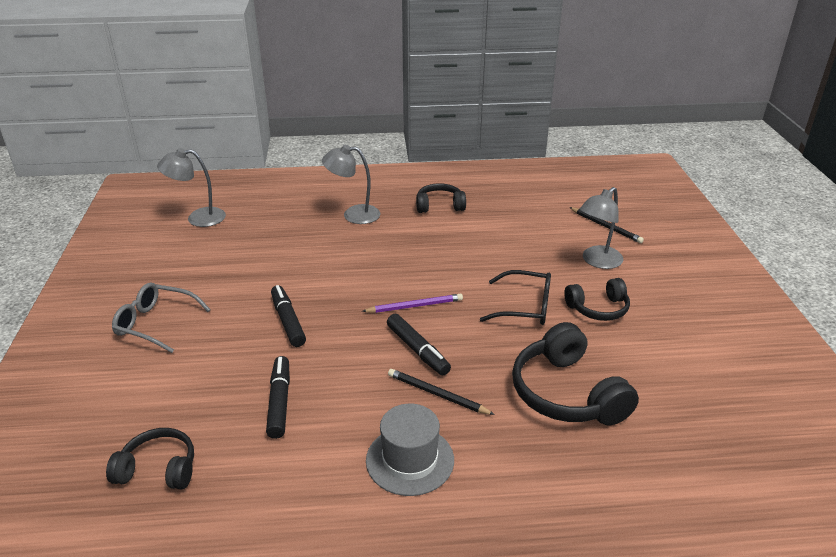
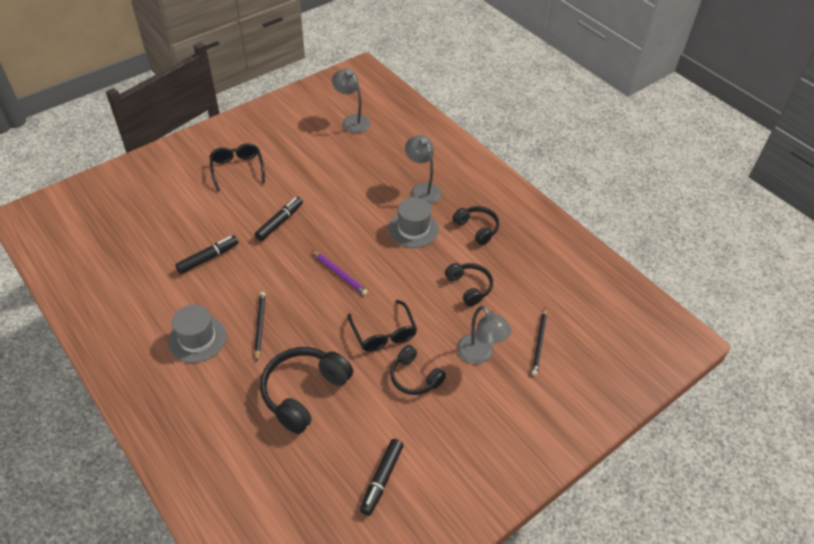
camera: 55 degrees right, 15 degrees up
(155, 323) = (237, 169): grey glasses -> black glasses
(158, 469) = (133, 240): black headphones -> black headphones (469, 287)
(401, 239) = (413, 229): none -> grey hat
(417, 350) = (295, 297): black marker -> black marker (382, 479)
(597, 261) = (479, 355): grey lamp -> grey lamp turned 135 degrees counterclockwise

